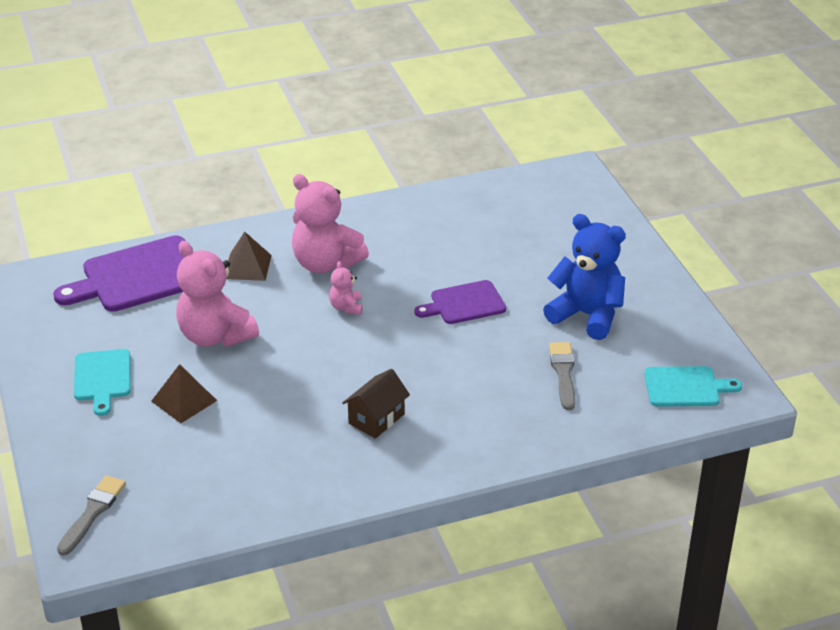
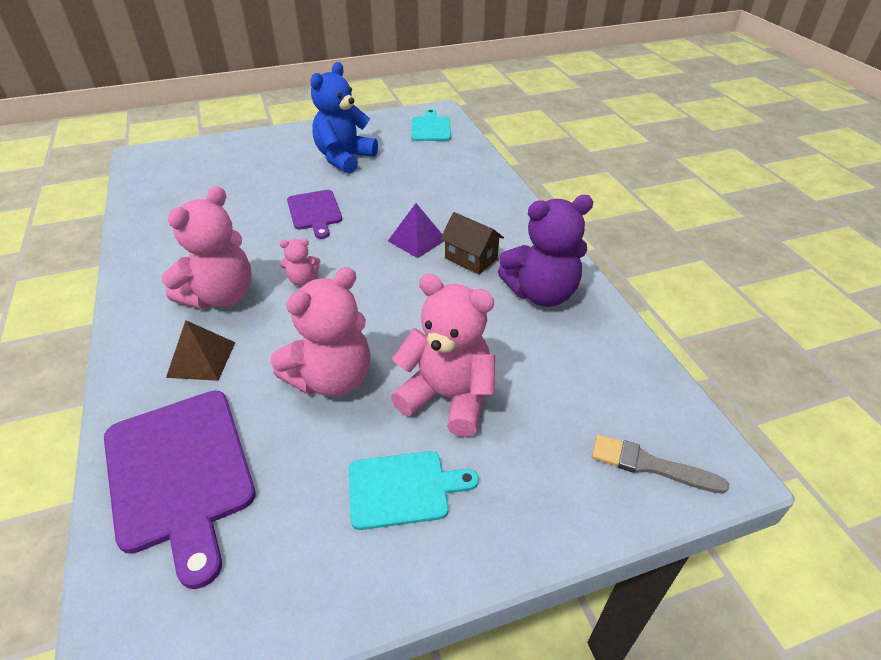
camera: 90 degrees left, 5 degrees up
(184, 400) = (448, 397): brown pyramid -> pink teddy bear
(314, 468) = (541, 293): none -> purple teddy bear
(411, 379) = (417, 240): none -> purple pyramid
(563, 373) = (413, 170): grey brush -> none

